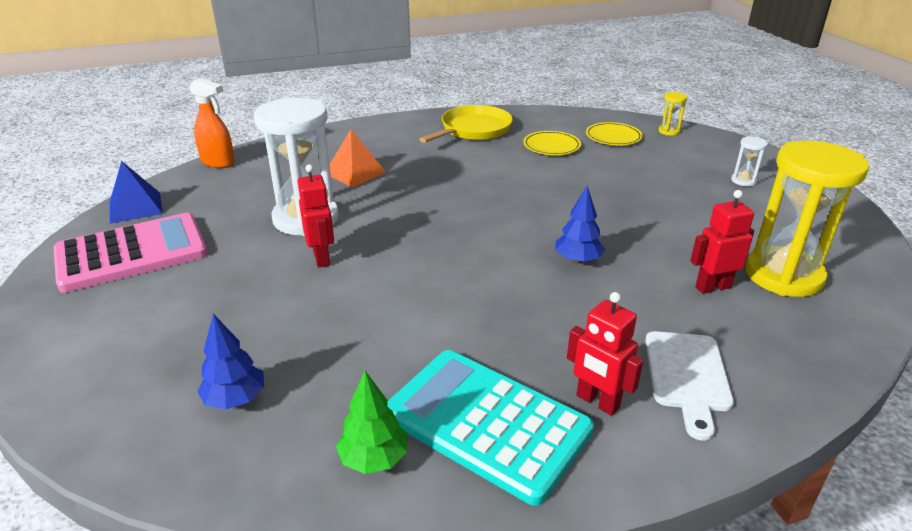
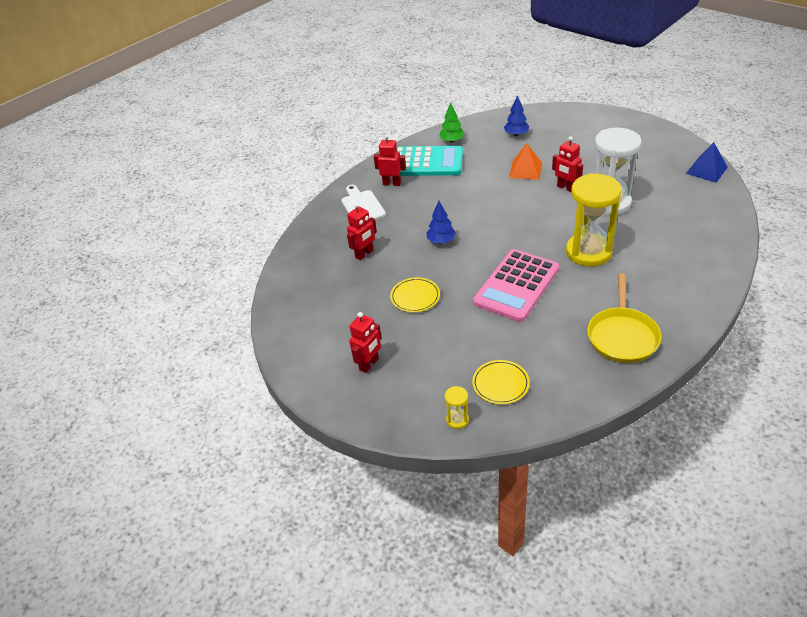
camera: 155 degrees right, 10 degrees up
(132, 253) = (653, 153): pink calculator -> pink calculator (516, 286)
(218, 162) = (733, 215): orange spray bottle -> none
(355, 173) = (637, 246): orange pyramid -> orange pyramid (525, 170)
(551, 146) = (539, 343): yellow plate -> yellow plate (415, 297)
(743, 181) = (369, 364): white hourglass -> red robot
(783, 275) = (329, 278): yellow hourglass -> yellow hourglass (588, 252)

